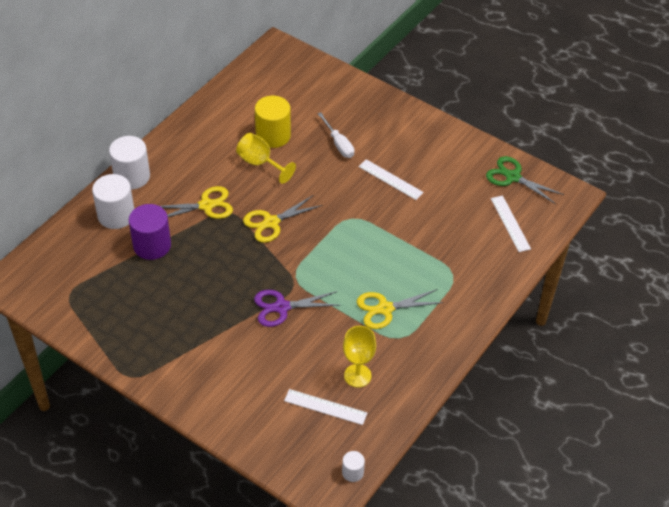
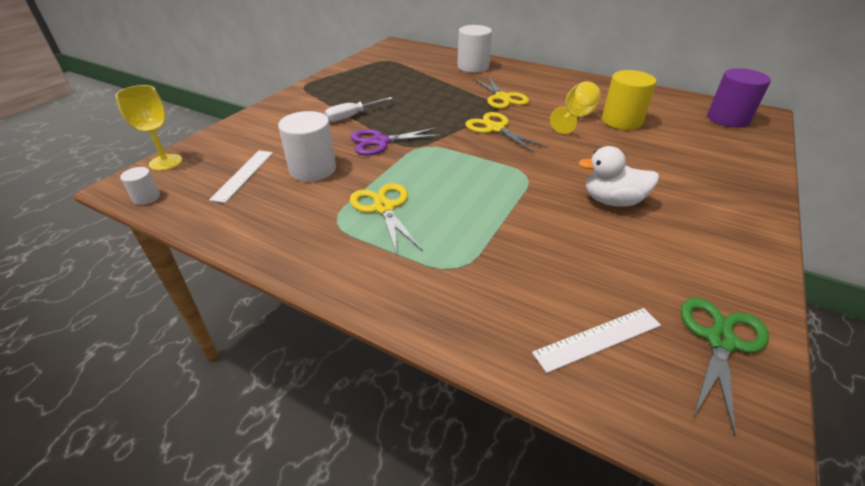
camera: 85 degrees right, 10 degrees down
(132, 176) = (519, 68): white cylinder -> white cylinder (313, 169)
(152, 245) = (445, 81): purple cylinder -> purple cylinder (728, 119)
(281, 307) = (380, 142): purple scissors -> purple scissors turned 90 degrees counterclockwise
(338, 144) = (644, 159): white screwdriver -> white screwdriver (352, 116)
(357, 375) = (281, 193): yellow goblet -> yellow goblet (166, 162)
(390, 179) = (612, 201): white ruler -> white duck

